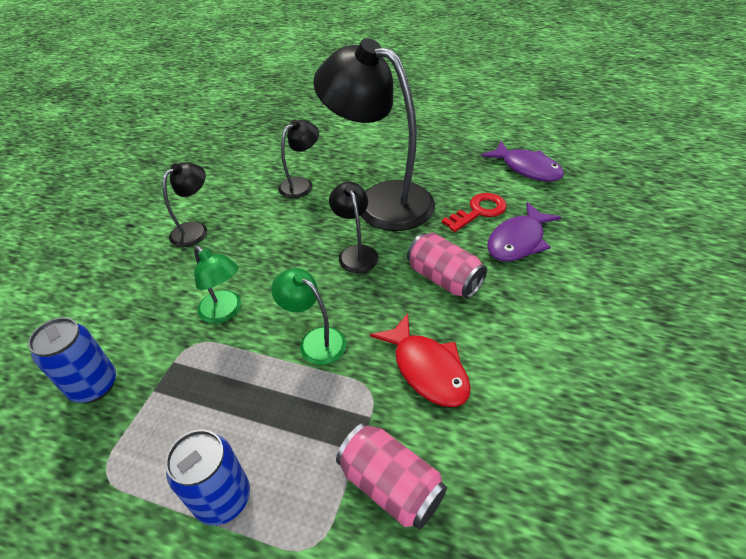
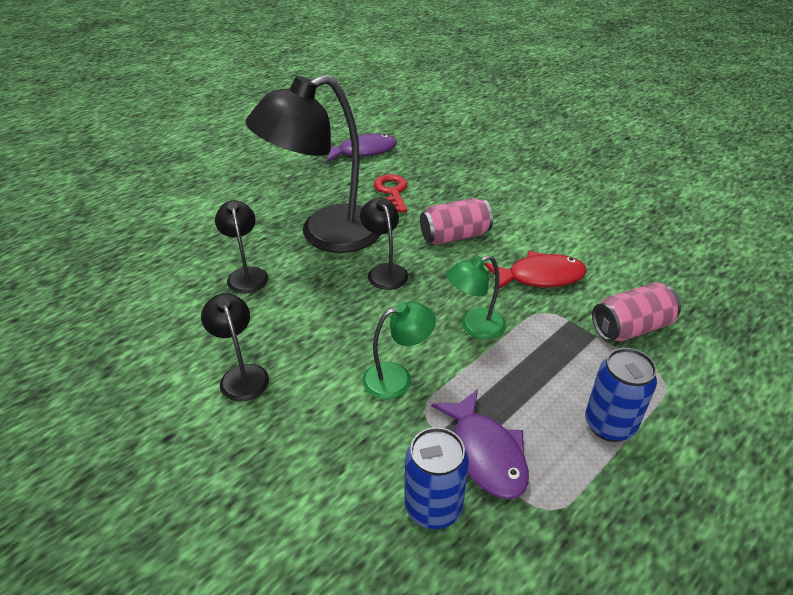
camera: 65 degrees left, 5 degrees down
(356, 253) = (384, 271): black lamp -> black lamp turned 60 degrees clockwise
(518, 241) = (442, 188): purple fish -> purple fish (486, 453)

